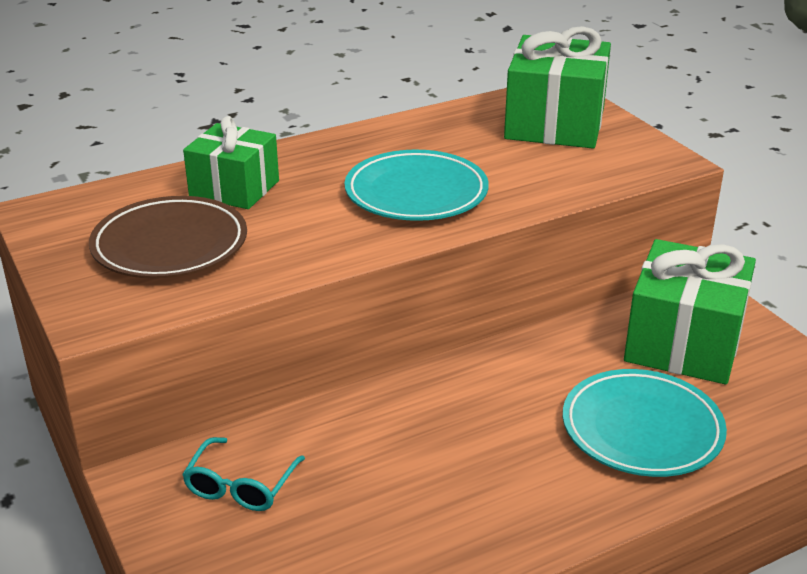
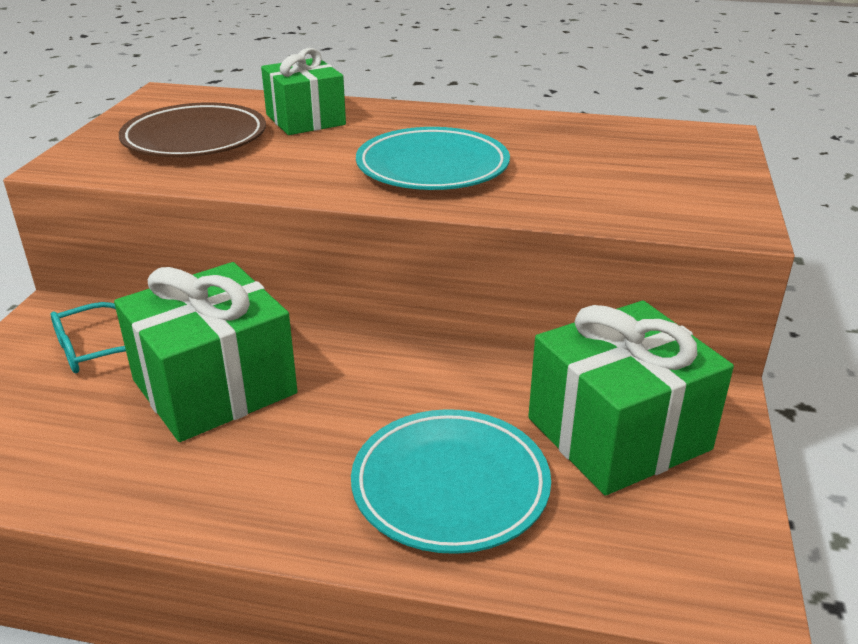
camera: 40 degrees right, 0 degrees up
(555, 124) = (665, 158): green gift -> green gift (214, 387)

